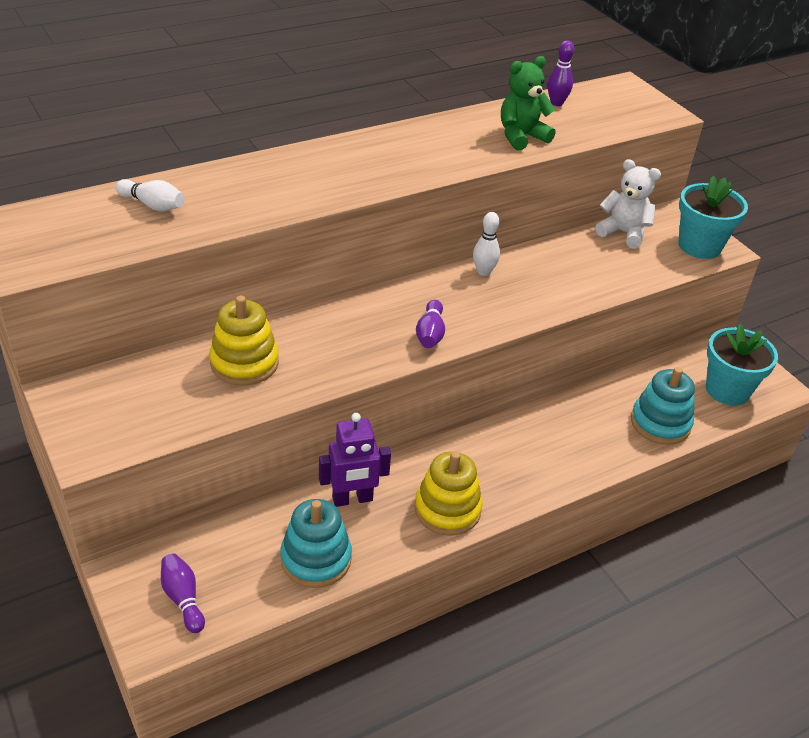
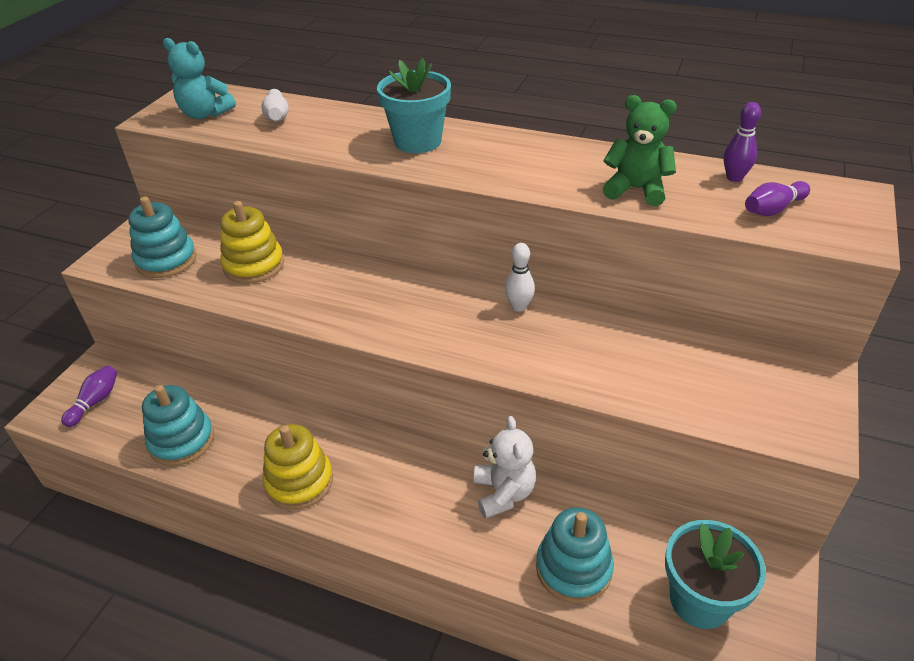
camera: 55 degrees right, 0 degrees up
(74, 237) = (205, 114): none -> turquoise teddy bear
(154, 409) = (166, 260): none -> turquoise stacking toy
(352, 499) = (260, 422): purple robot -> none
(430, 334) = (394, 325): purple bowling pin -> purple bowling pin (773, 209)
(623, 233) = (717, 354): white teddy bear -> white teddy bear (503, 493)
(699, 246) = (790, 417): turquoise flower pot -> turquoise flower pot (417, 141)

